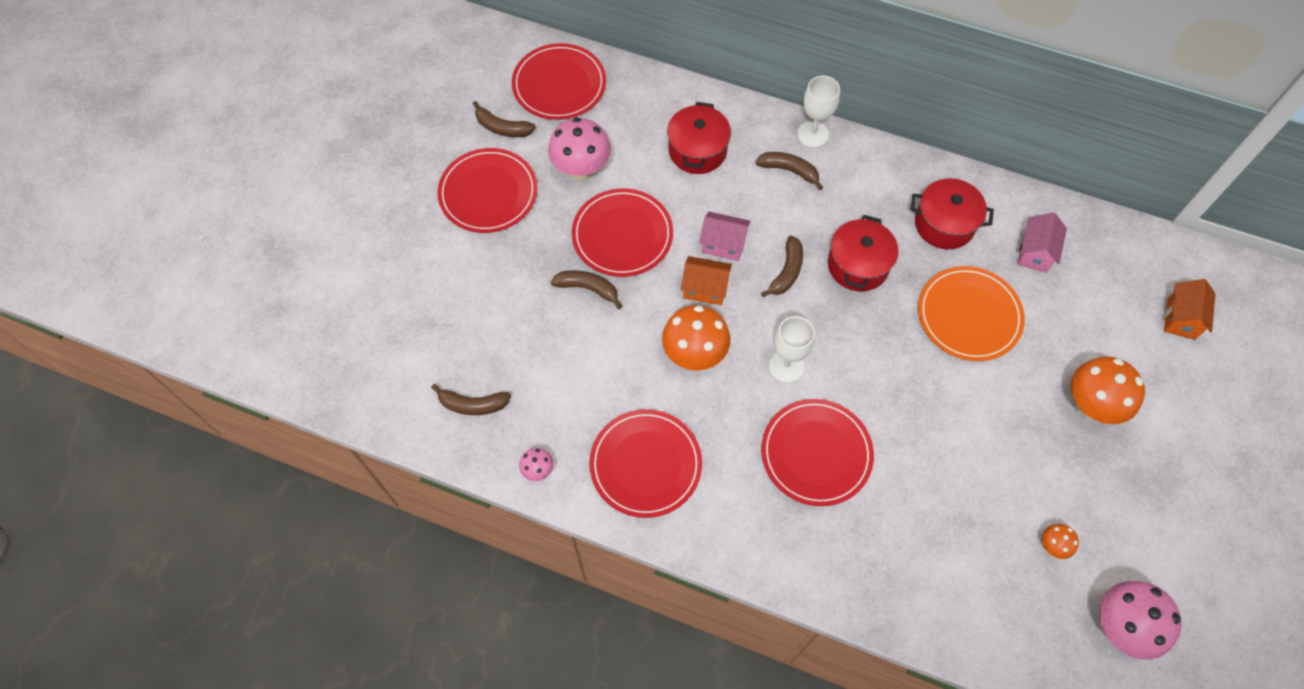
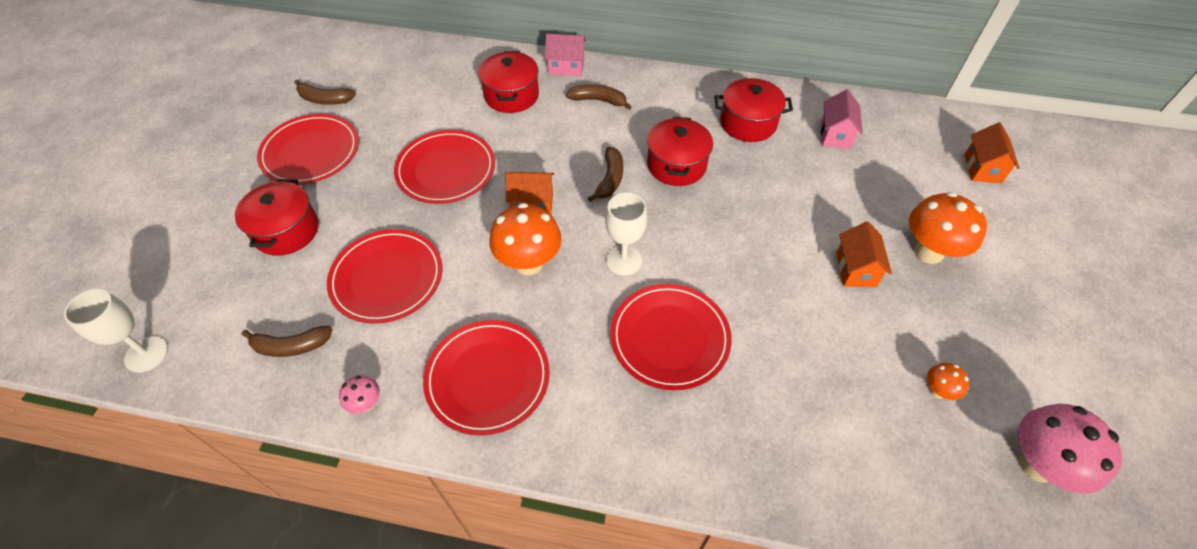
camera: 10 degrees left, 10 degrees down
(466, 282) = (286, 231): none -> red pot
(559, 84) = (378, 62): red plate -> red plate (387, 278)
(581, 169) = (402, 123): pink mushroom -> none
(588, 288) = (414, 219): brown banana -> none
(723, 244) = (545, 165): pink house -> pink house (566, 67)
(813, 134) = (615, 71): white goblet -> white goblet (146, 354)
(969, 315) = (790, 192): orange plate -> none
(1012, 412) = (856, 269): none -> orange house

